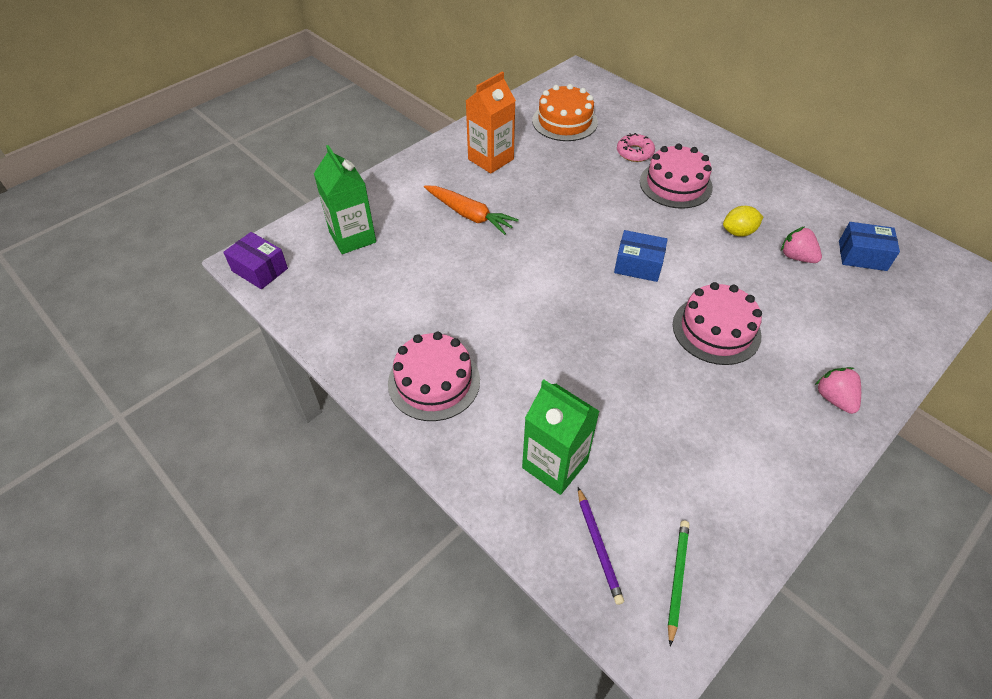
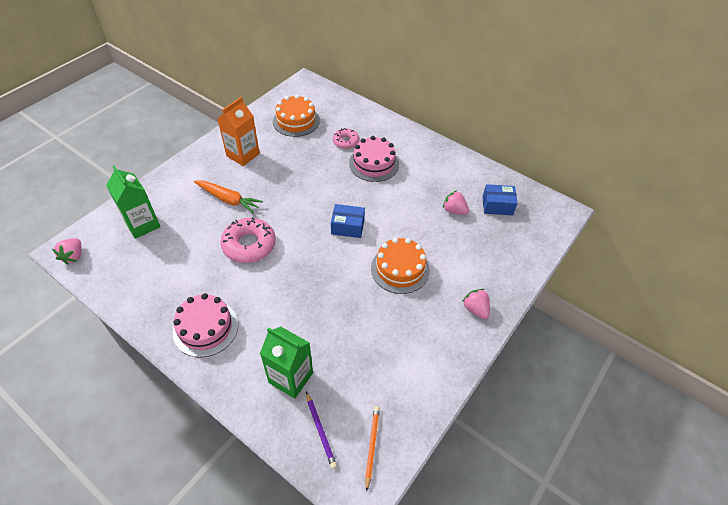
camera: 10 degrees left, 0 degrees up
(260, 270) = (73, 256): purple box -> pink strawberry
(497, 277) = (249, 245): none -> pink donut
(677, 579) = (372, 446): green pencil -> orange pencil
(716, 330) = (400, 269): pink cake -> orange cake
(738, 232) = (416, 196): yellow lemon -> none

